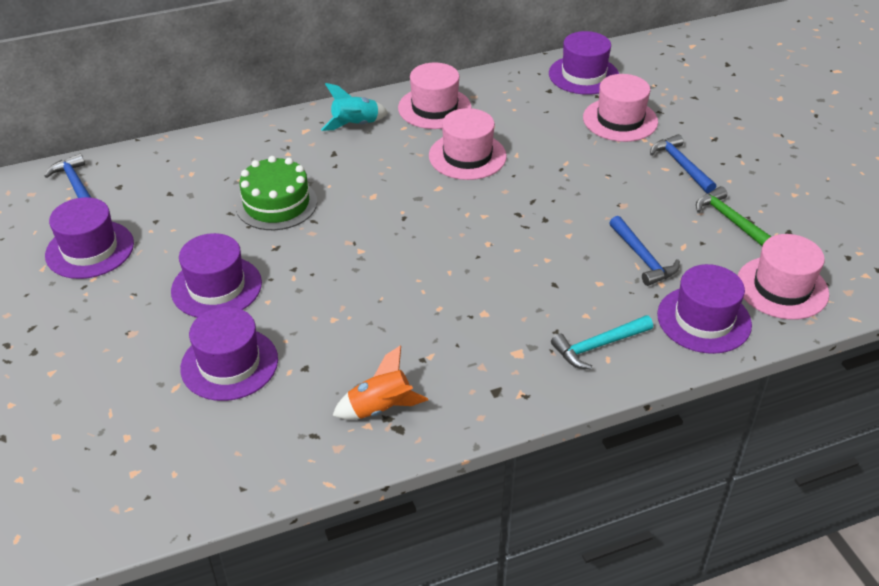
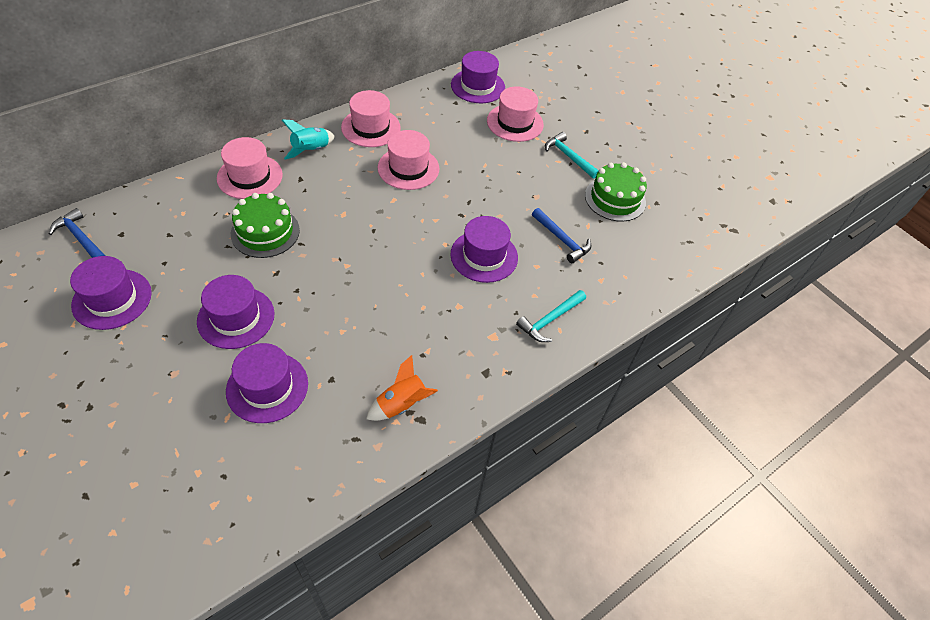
camera: 20 degrees left, 10 degrees up
(681, 165) = (569, 157): blue hammer -> turquoise hammer
(704, 319) = (618, 285): purple hat -> purple hat (484, 256)
(730, 220) = (615, 199): green hammer -> green cake
(782, 288) = (664, 250): pink hat -> pink hat (250, 176)

